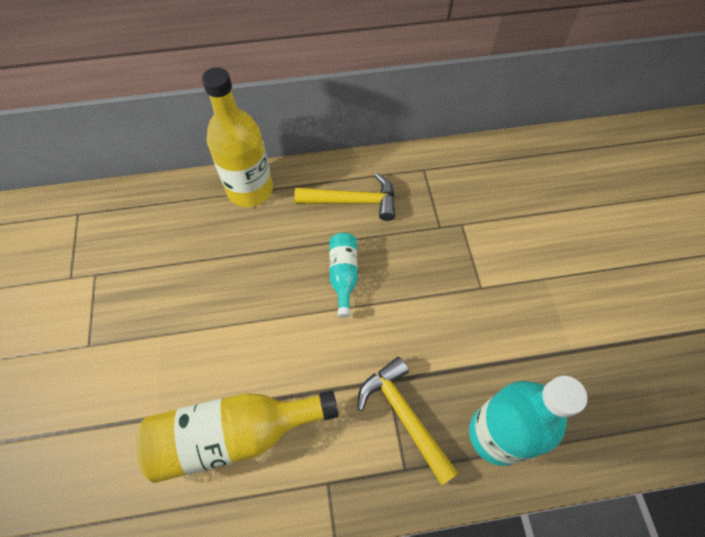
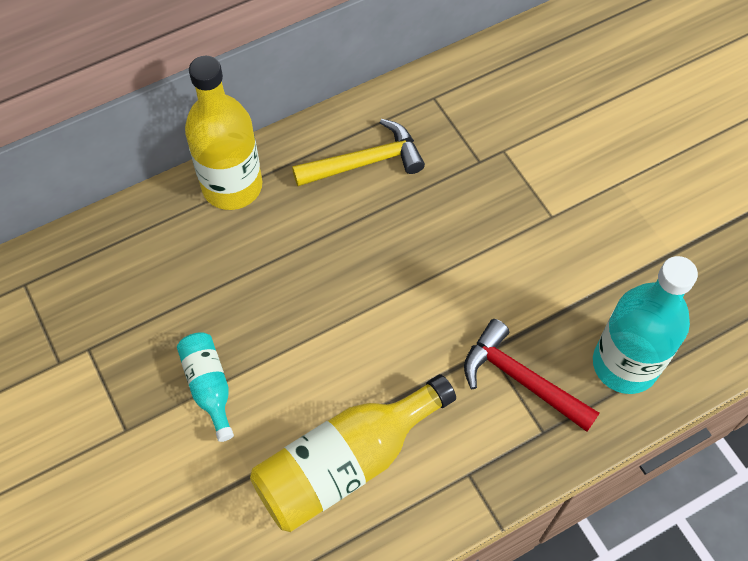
camera: 20 degrees left, 0 degrees up
(343, 275) = (391, 252): turquoise bottle -> turquoise bottle (209, 386)
(404, 415) = (521, 379): yellow hammer -> red hammer

